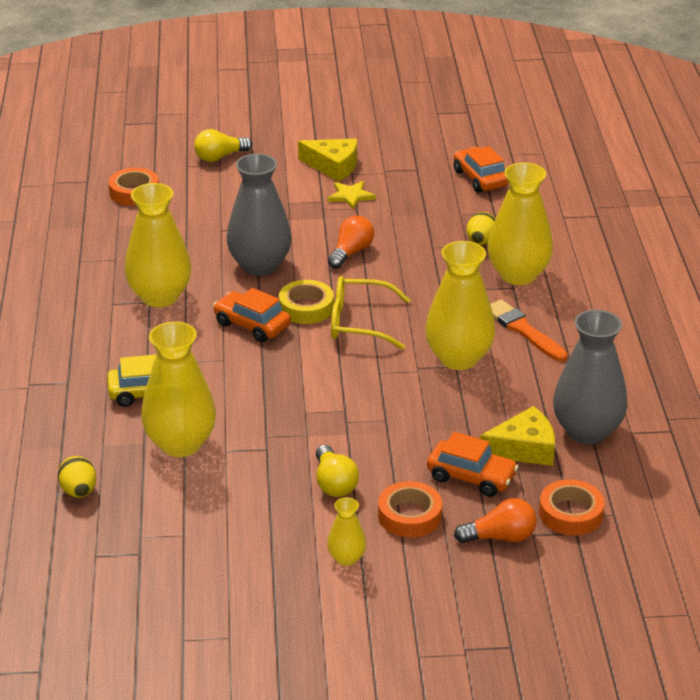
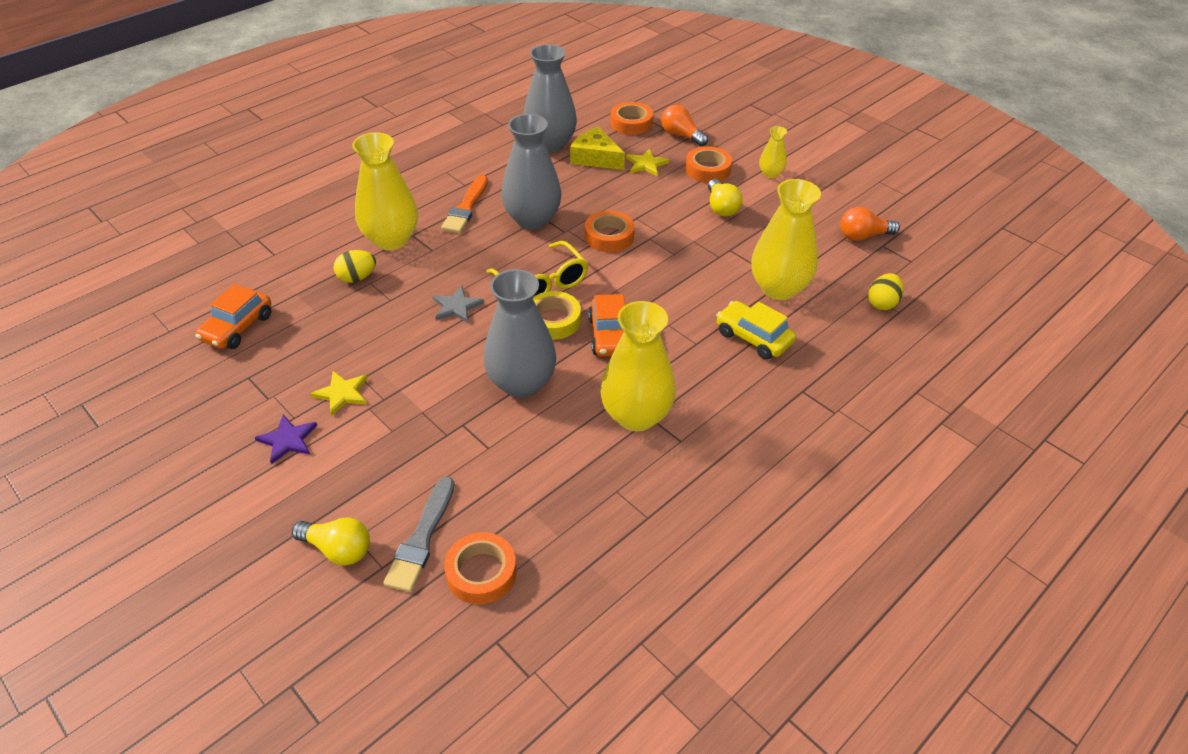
camera: 130 degrees left, 10 degrees up
(187, 183) = (421, 538): none -> grey brush
(333, 166) = (288, 440): yellow cheese -> purple star
(334, 483) = (721, 207): yellow light bulb -> yellow light bulb turned 135 degrees clockwise
(351, 253) = (445, 340): orange light bulb -> orange light bulb (863, 236)
(377, 388) = (609, 236): none -> orange tape
(384, 272) = (456, 306): none -> grey star
(458, 358) = (532, 219): yellow vase -> grey vase
(471, 477) = (646, 164): orange car -> yellow star

